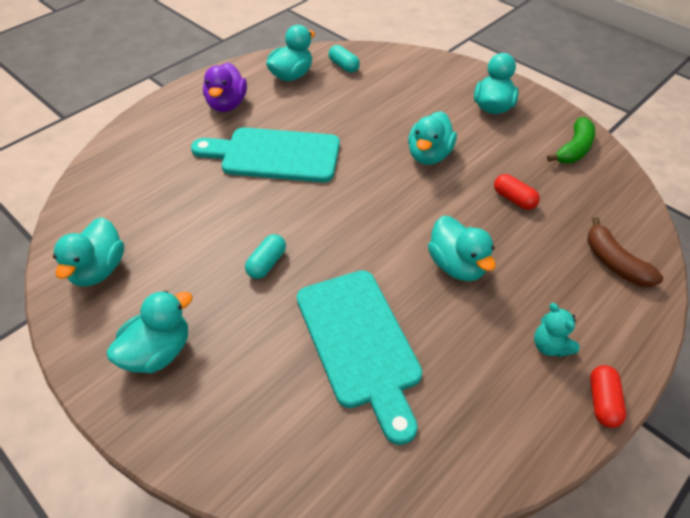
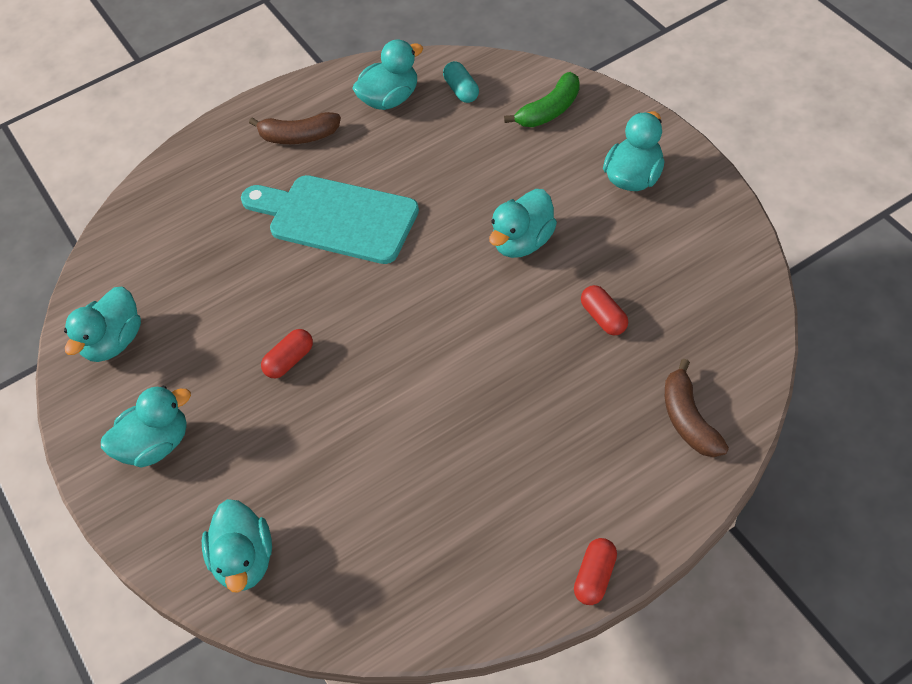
camera: 20 degrees right, 5 degrees up
(227, 104) = (299, 136): purple duck -> brown banana
(267, 263) = (289, 361): turquoise capsule -> red capsule
(360, 343) = (361, 469): turquoise cutting board -> none
(457, 265) = (500, 395): turquoise duck -> turquoise duck (244, 561)
(550, 346) = (565, 507): turquoise teddy bear -> none
(574, 149) = (714, 255): green banana -> green banana (549, 110)

